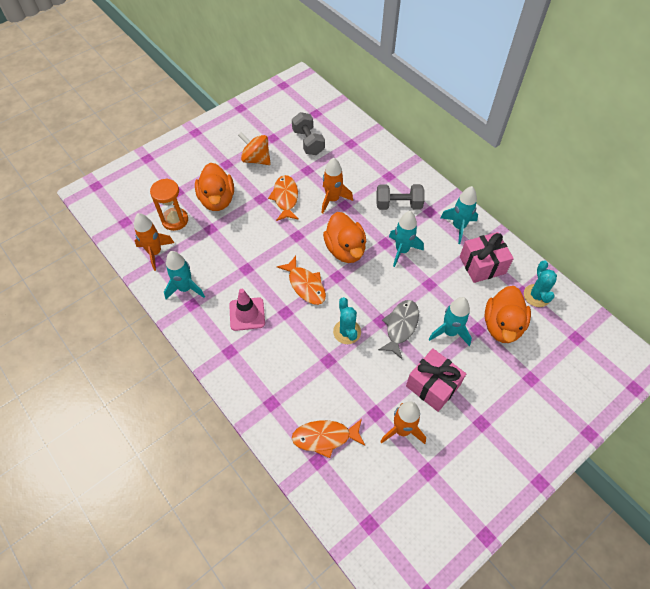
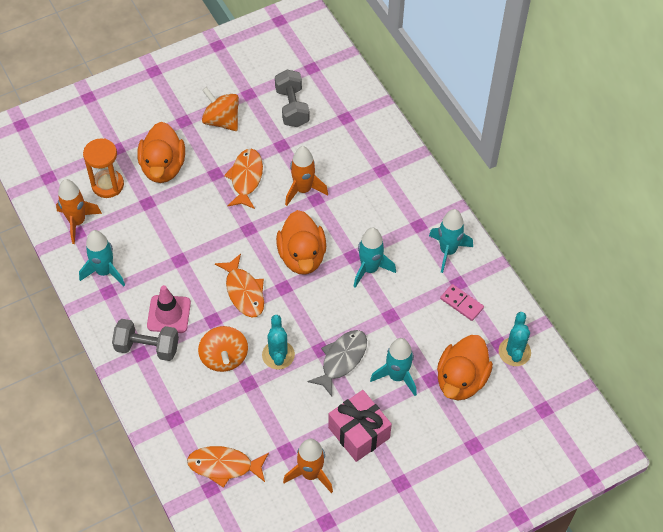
camera: 10 degrees right, 0 degrees up
(302, 342) = (224, 357): none -> orange spinning top
(398, 205) = (382, 210): grey dumbbell -> grey dumbbell (147, 347)
(482, 265) = (461, 303): pink gift -> pink domino

